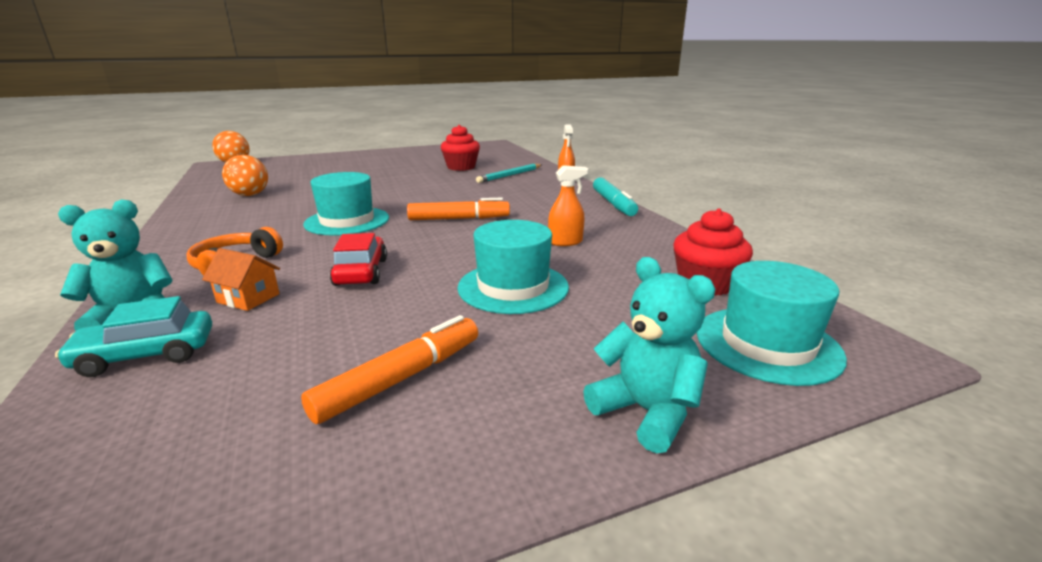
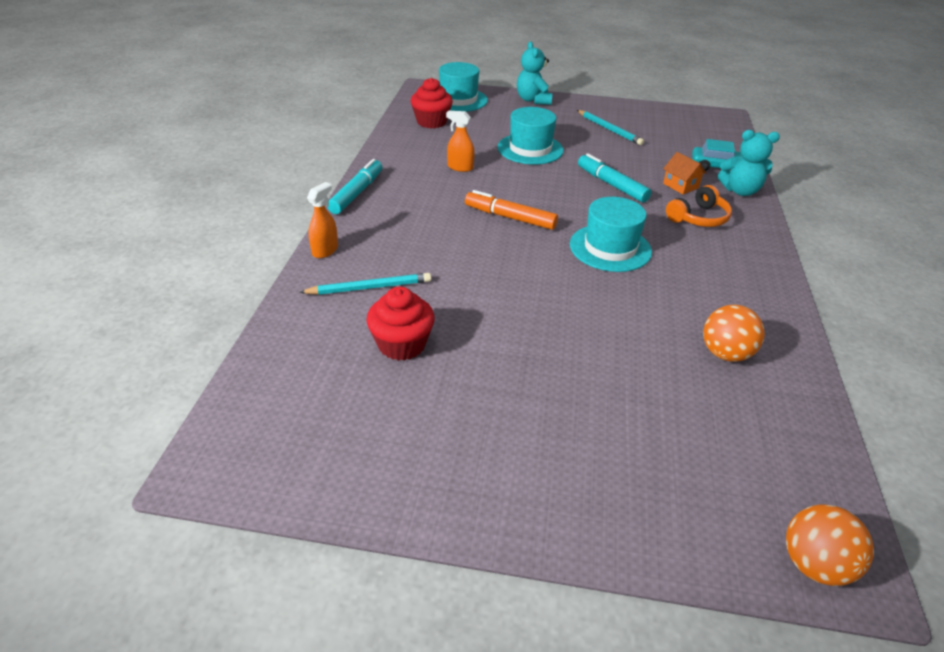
camera: 150 degrees left, 15 degrees up
(361, 272) = (611, 185): red car -> turquoise marker
(401, 378) = (609, 129): orange marker -> turquoise pencil

